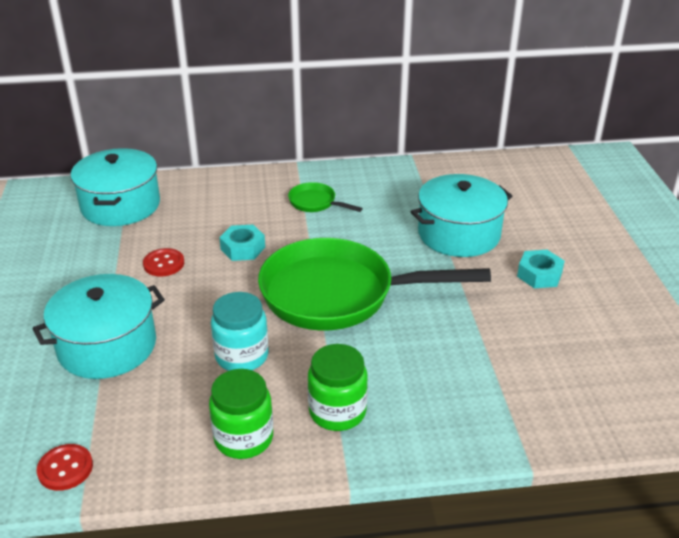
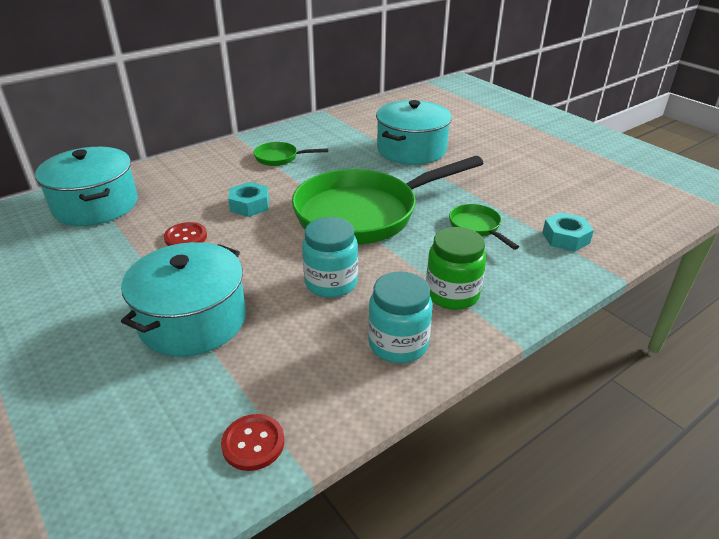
camera: 30 degrees left, 0 degrees up
(243, 438) = (398, 344): green jar -> turquoise jar
(434, 351) = (476, 227): none -> green pan
(539, 275) = (492, 159): turquoise nut -> turquoise nut (565, 238)

